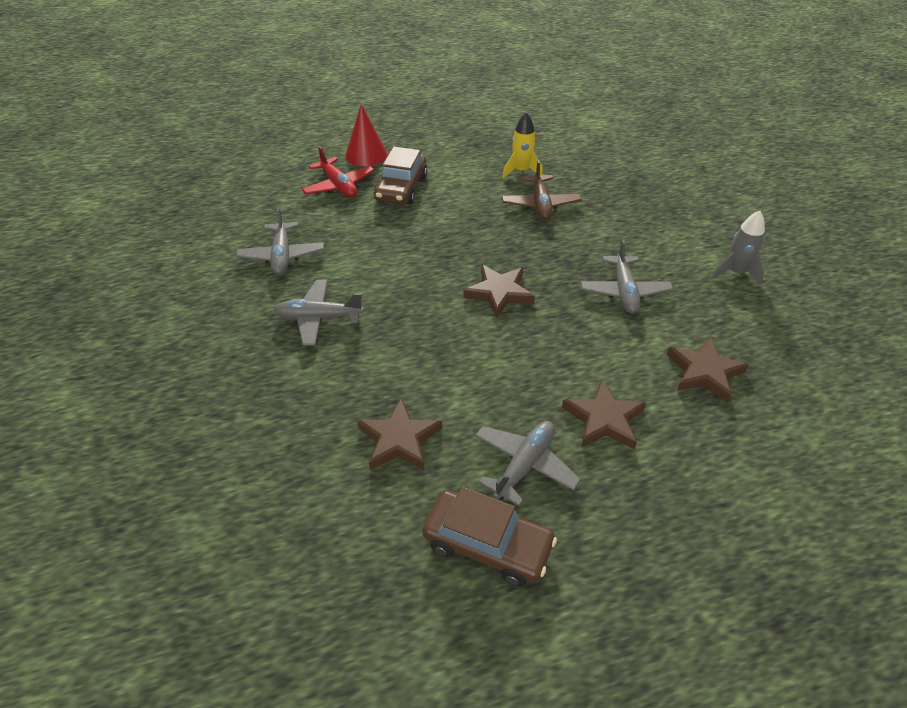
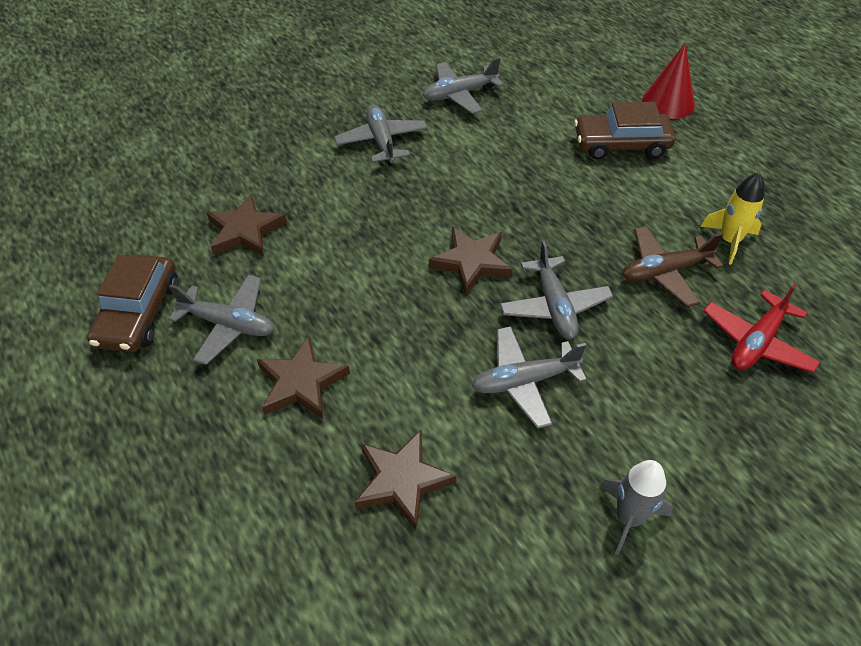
camera: 75 degrees right, 5 degrees up
(338, 186) = (594, 98): red plane -> red plane (756, 342)
(557, 261) = (554, 306): none -> grey plane

